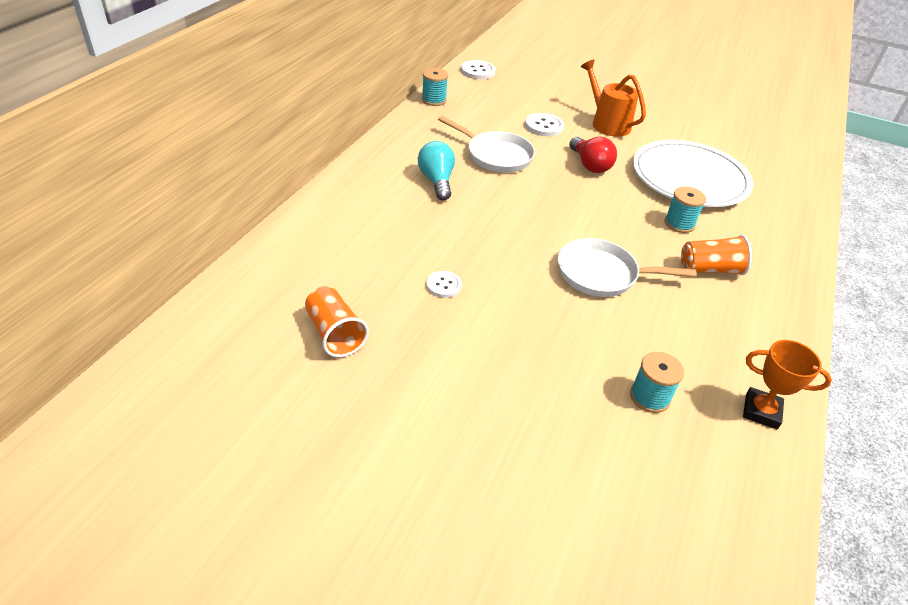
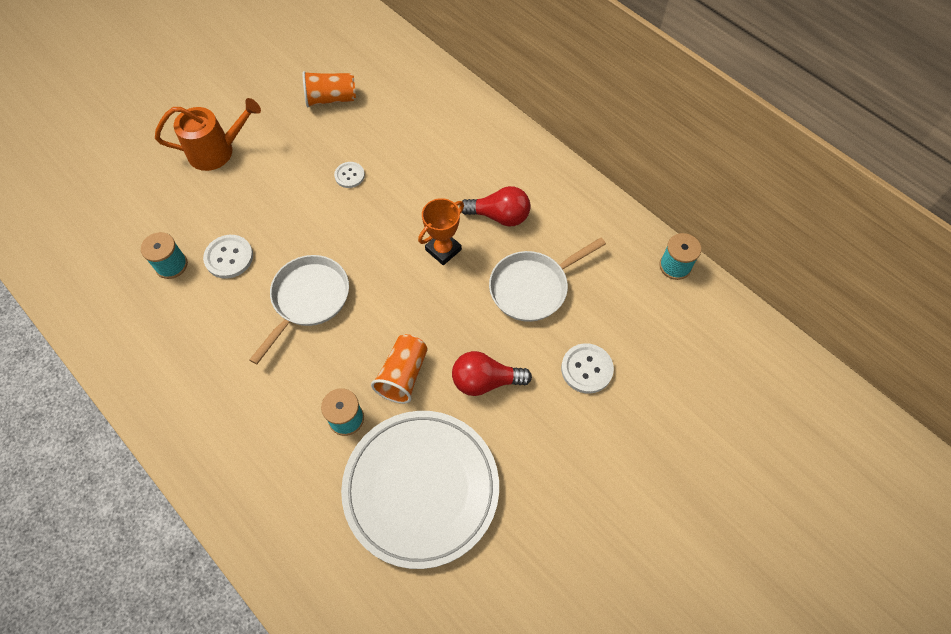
camera: 115 degrees right, 20 degrees up
(437, 181) = (499, 216): turquoise light bulb -> red light bulb
(478, 71) = (755, 347): white button -> white button (229, 257)
(607, 123) = (577, 457): orange watering can -> orange watering can (217, 151)
(710, 269) = (269, 404): orange cup -> orange cup (403, 375)
(761, 411) = (114, 336): orange trophy -> orange trophy (443, 250)

